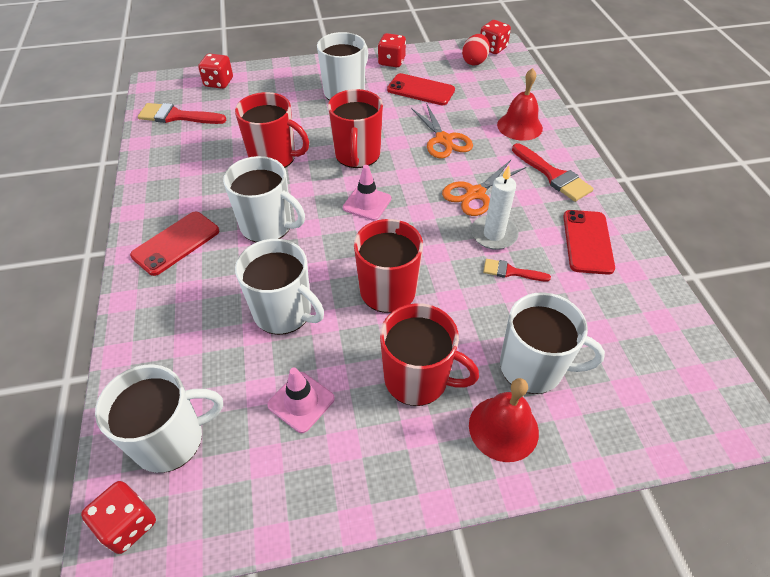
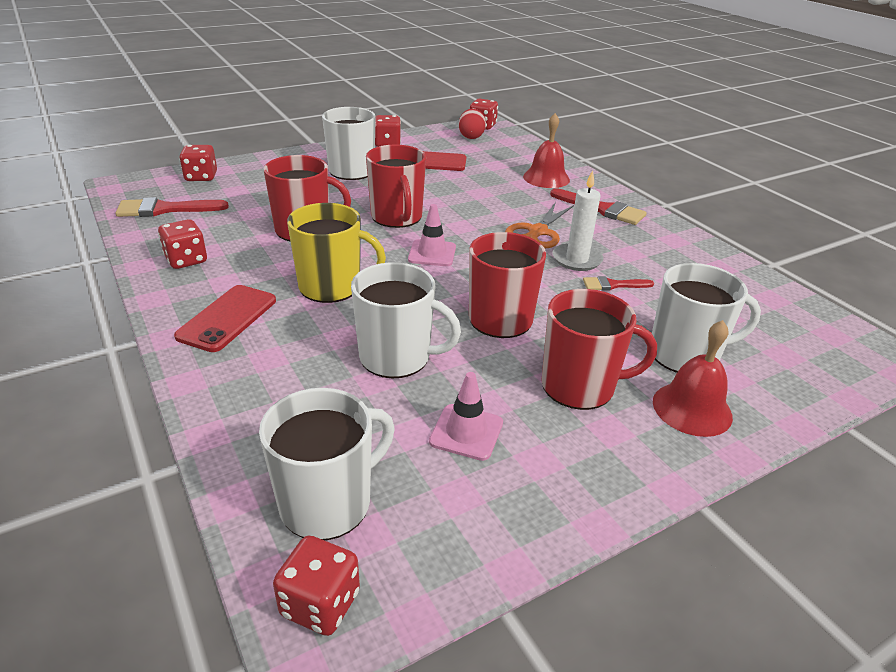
camera: 20 degrees left, 15 degrees down
(171, 175) = (186, 260): none -> red dice
(267, 226) = (331, 287): white mug -> yellow mug
(443, 140) = (479, 196): orange scissors -> none
(587, 242) = (667, 252): red phone -> none

